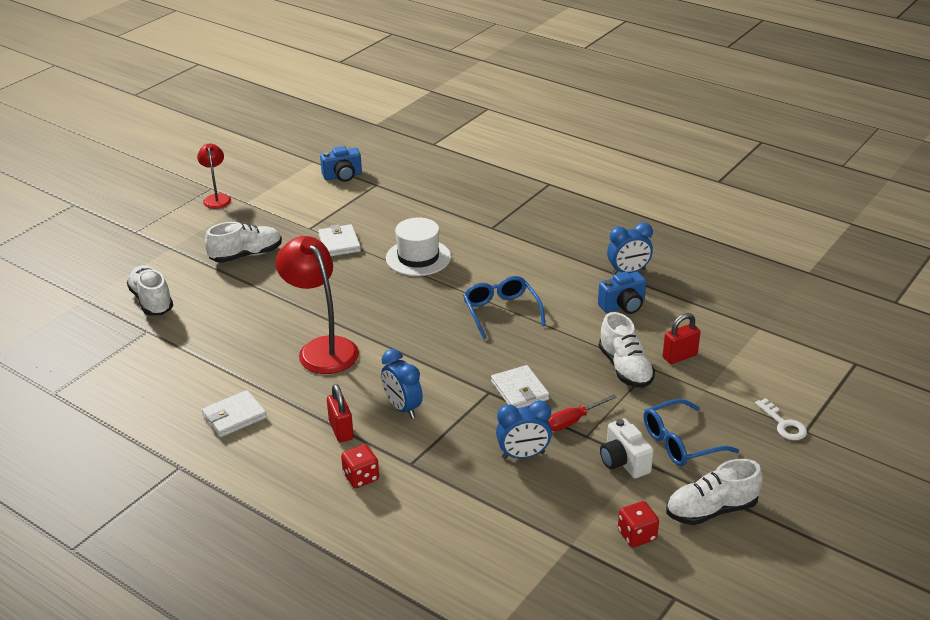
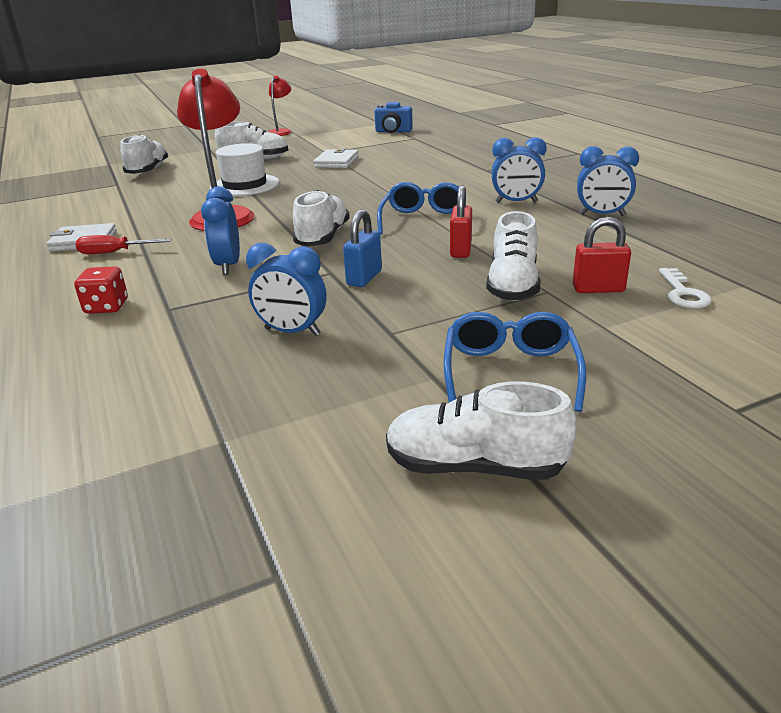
camera: 30 degrees right, 5 degrees down
(341, 430) = (149, 269): red padlock -> red padlock (461, 250)
(418, 257) = (392, 177): white hat -> white hat (245, 185)
(442, 355) = (323, 237): none -> white shoe
(520, 390) = (364, 278): white wallet -> blue padlock
(553, 270) = (516, 202): none -> blue clock
(573, 421) = (391, 316): red screwdriver -> red screwdriver (114, 253)
(623, 306) = (567, 237): blue camera -> none
(623, 462) = (407, 371): white camera -> none
(637, 535) = (324, 461): red dice -> none
(680, 443) = (510, 371): blue glasses -> blue glasses turned 90 degrees clockwise
(783, 424) = (701, 392): white key -> white key (683, 293)

